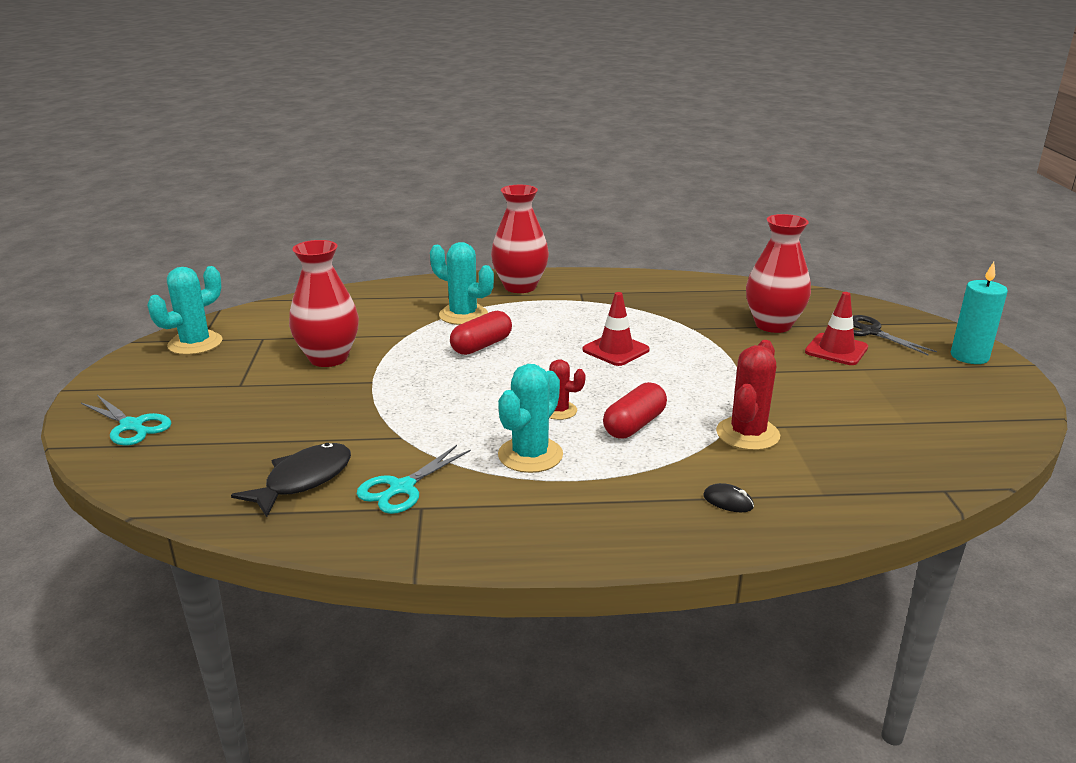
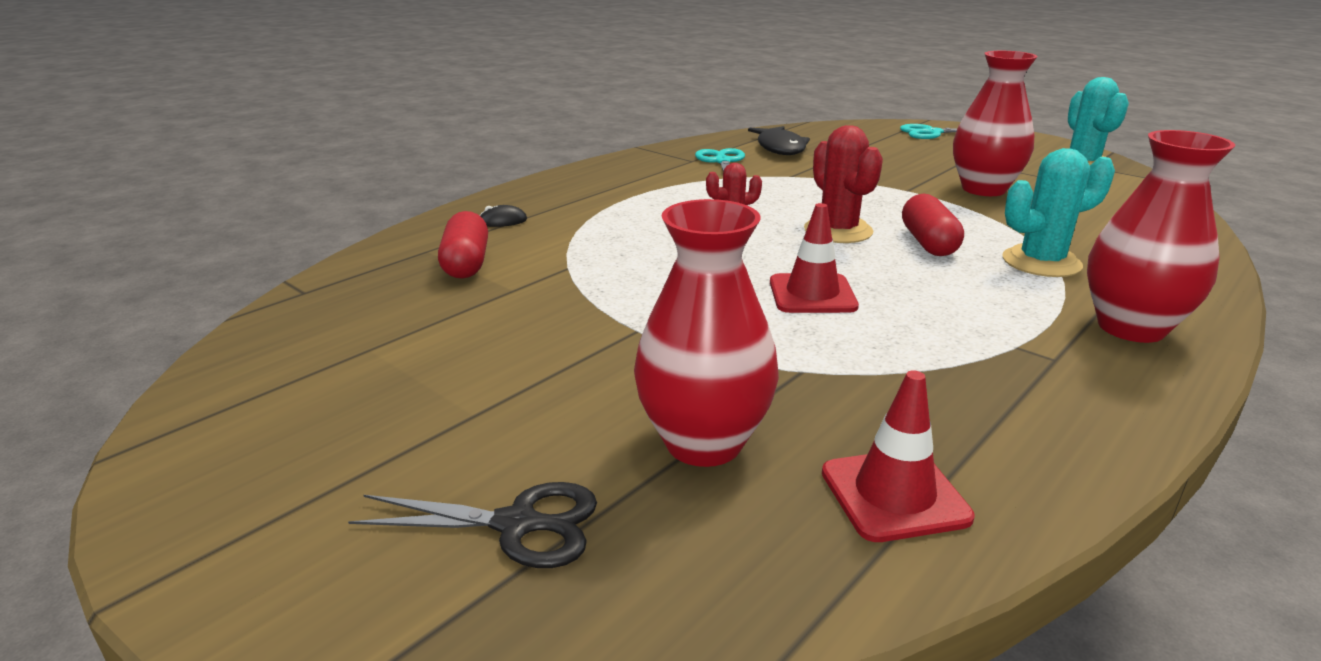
camera: 135 degrees right, 0 degrees up
(530, 455) = (688, 196): turquoise cactus -> none
(634, 425) = (652, 238): red capsule -> red capsule (466, 263)
(747, 434) = (542, 268): red cactus -> red cactus (838, 231)
(836, 350) = (545, 435): red traffic cone -> red traffic cone (894, 495)
(969, 356) = (269, 553): turquoise candle -> none

